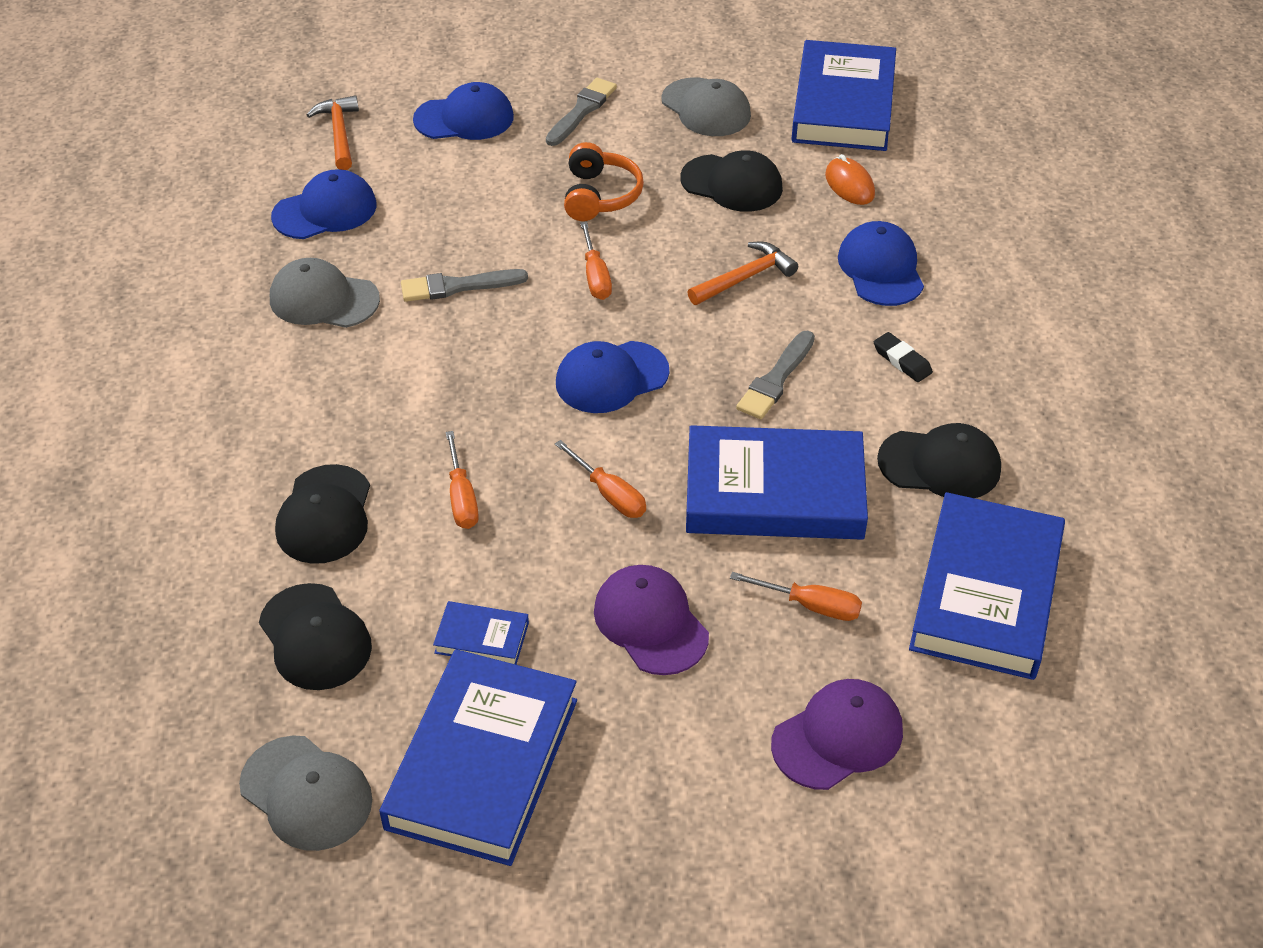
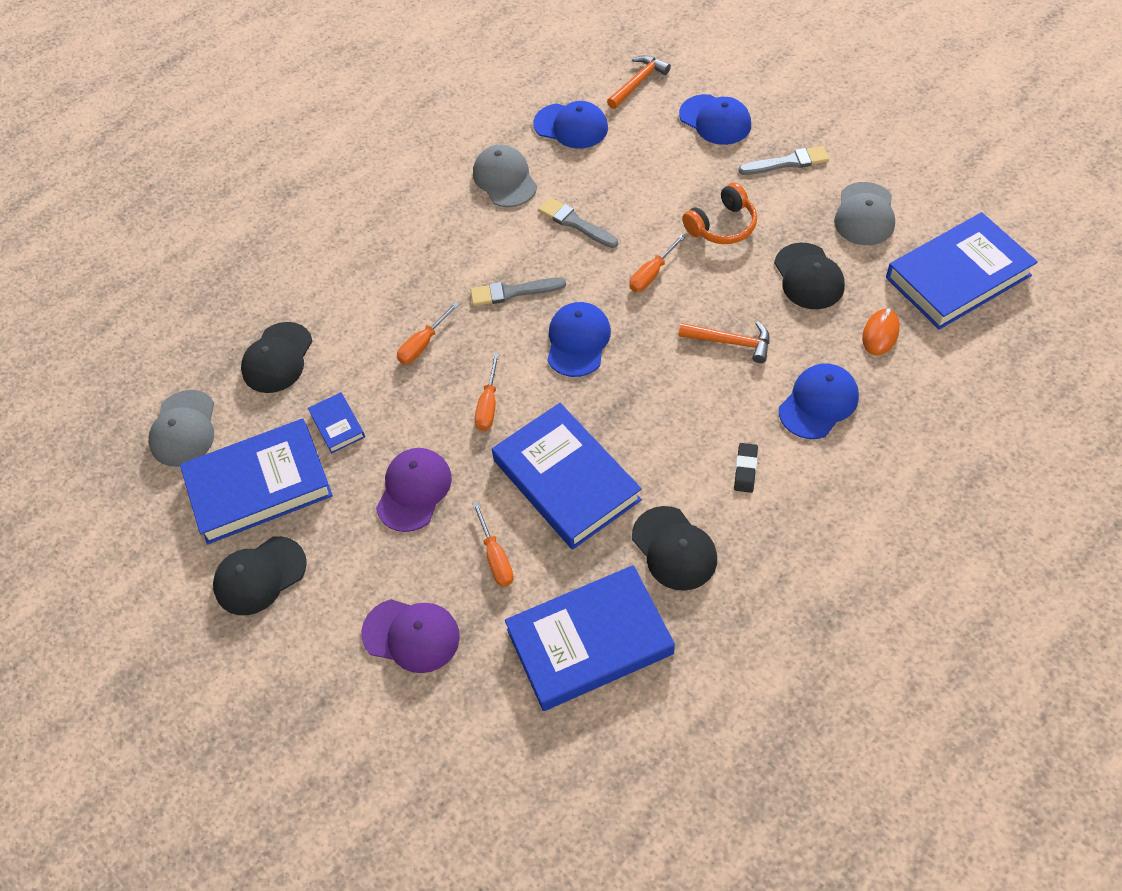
camera: 55 degrees right, 10 degrees up
(324, 515) = (357, 299): black cap -> black cap (260, 576)
(611, 377) = (578, 341): blue cap -> blue cap turned 75 degrees clockwise
(776, 379) = (659, 417): grey brush -> grey brush (513, 292)

